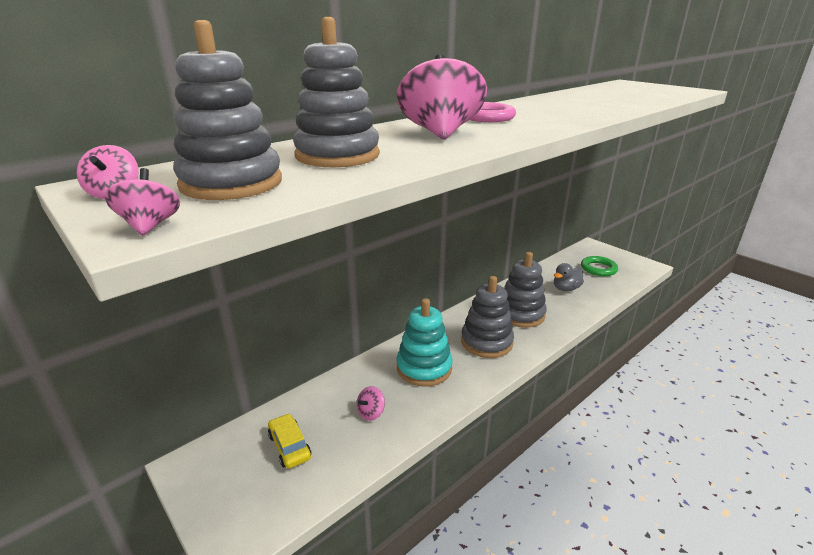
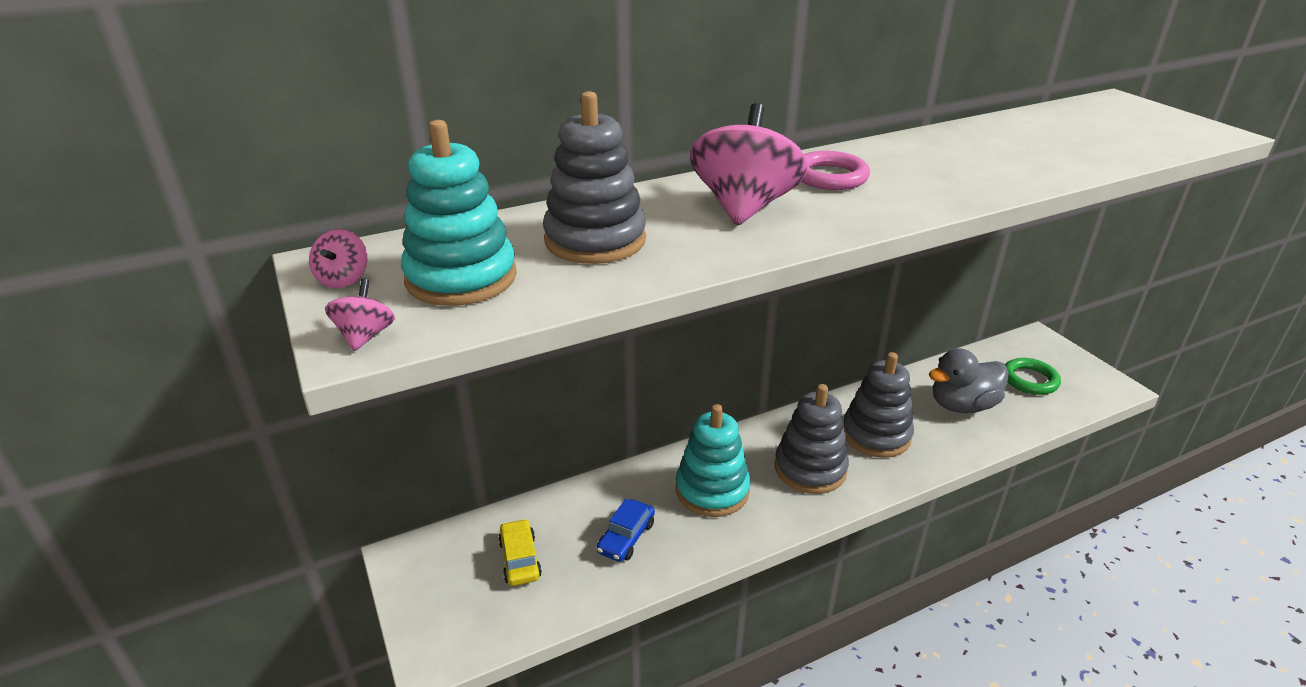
camera: 15 degrees right, 5 degrees up
(231, 183) = (461, 278): grey stacking toy -> turquoise stacking toy
(371, 413) = (626, 537): pink spinning top -> blue car
(566, 289) = (962, 405): grey duck -> grey duck, size x1.53

